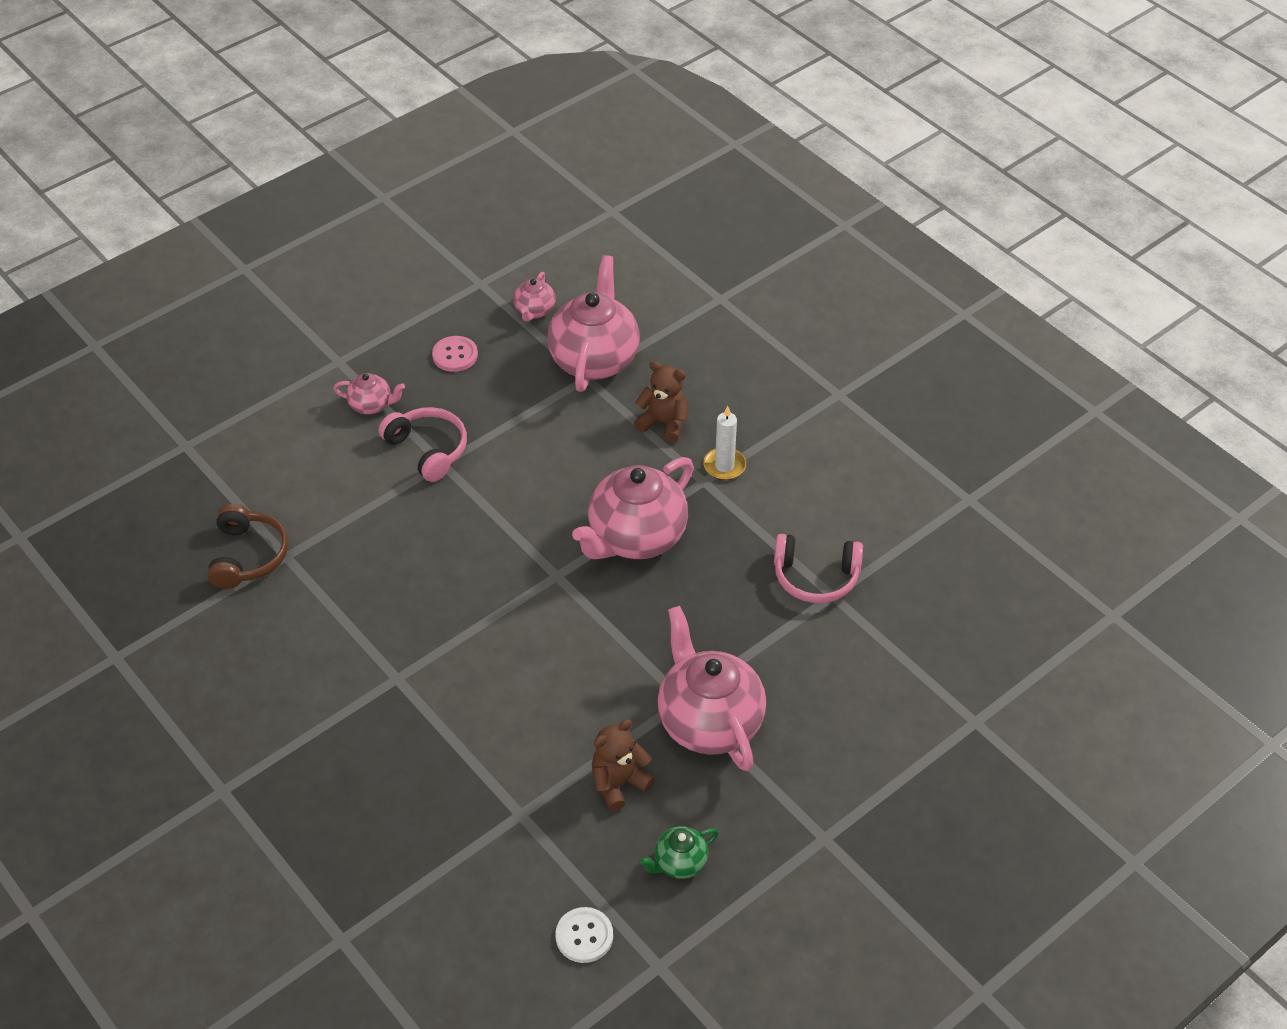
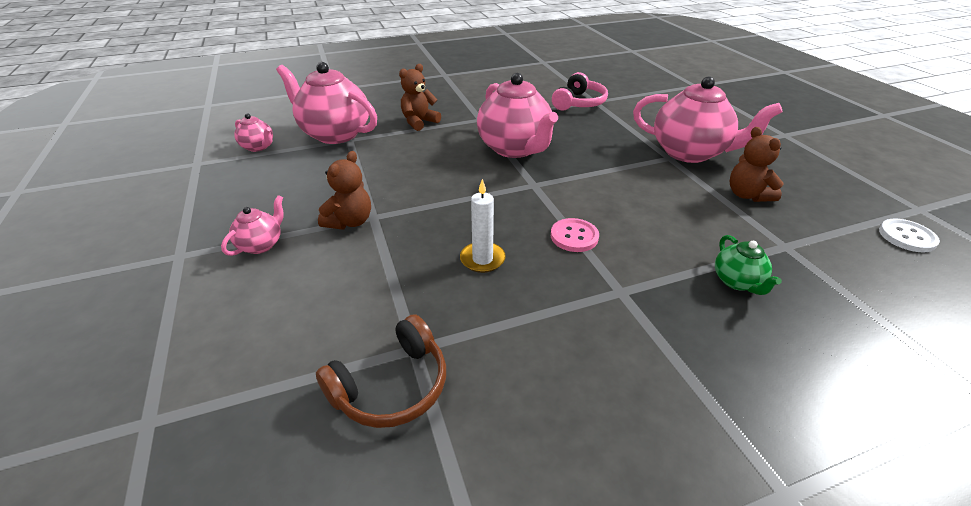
camera: 70 degrees left, 10 degrees down
(248, 556) = (392, 386): brown headphones -> brown headphones turned 120 degrees clockwise
(428, 450) = (350, 221): pink headphones -> brown teddy bear
(455, 355) = (258, 188): pink button -> pink button (574, 236)
(679, 863) = (818, 184): green teapot -> green teapot (737, 282)
(708, 721) = (689, 153): pink teapot -> pink teapot turned 150 degrees counterclockwise
(724, 466) = (472, 111): white candle -> white candle (482, 259)

